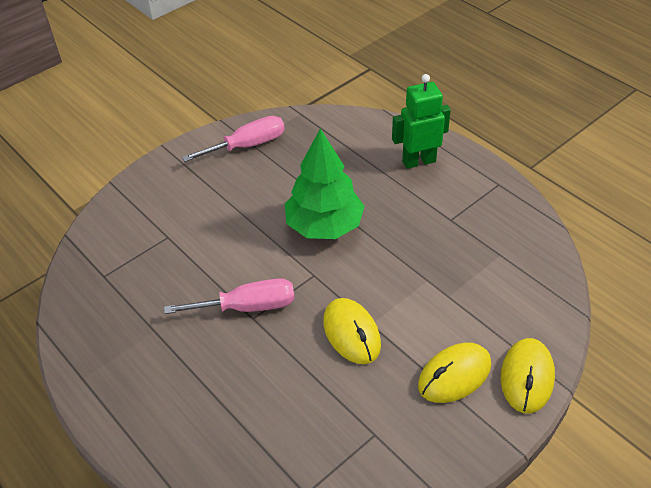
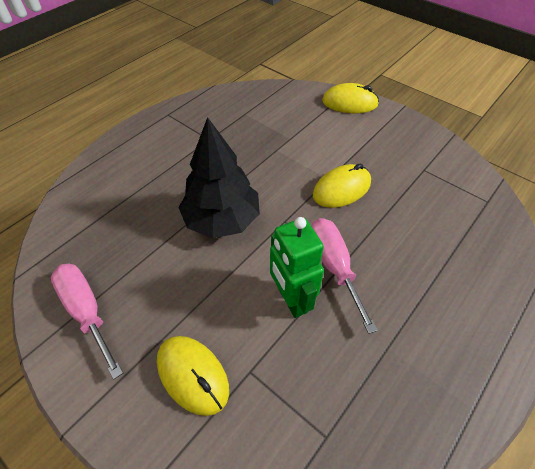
camera: 100 degrees left, 5 degrees up
(324, 226) = (222, 220): green tree -> black tree
(418, 161) = (134, 160): green robot -> green robot (291, 299)
(454, 375) = (360, 133): yellow mouse -> yellow mouse (193, 375)

